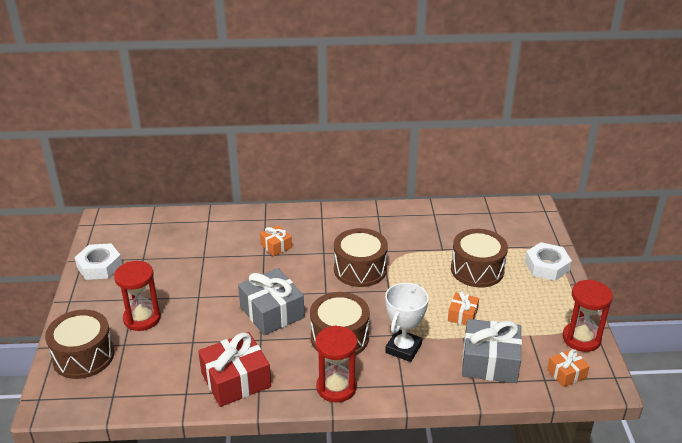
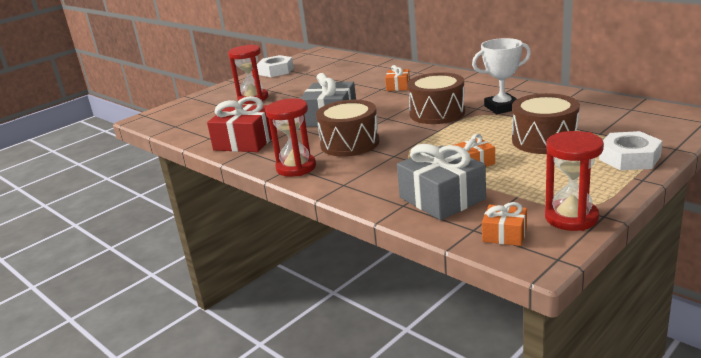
camera: 50 degrees right, 10 degrees down
(83, 356) = (195, 105): brown drum -> none
(403, 348) = (384, 165): white trophy -> white trophy (502, 107)

